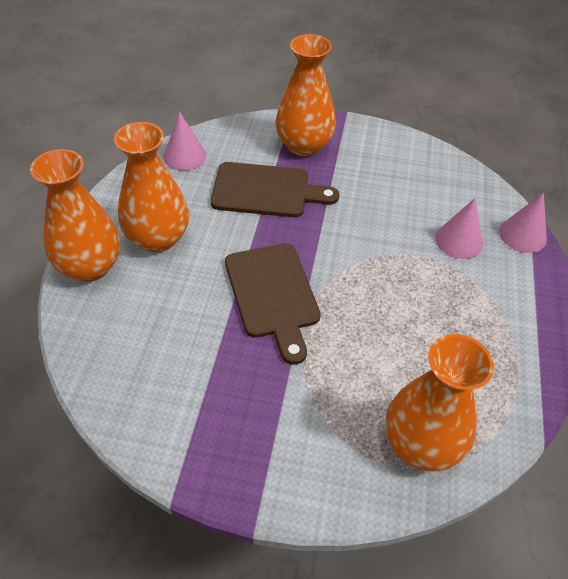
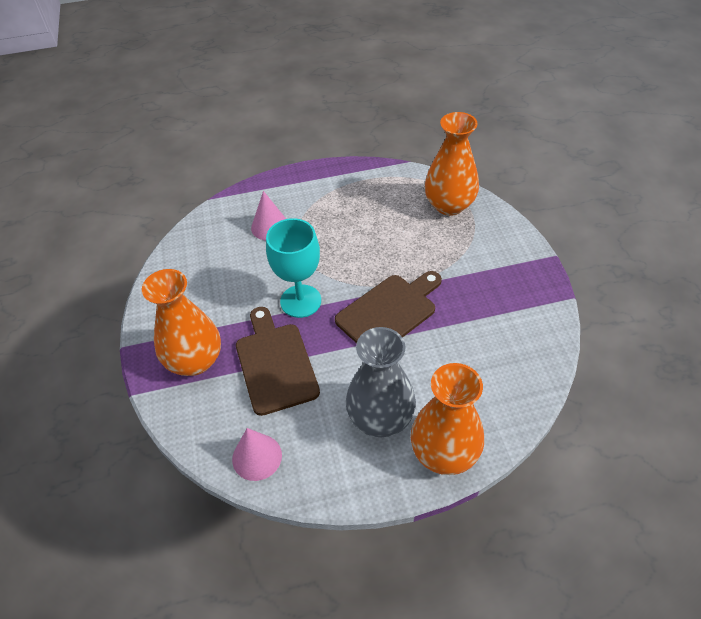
camera: 110 degrees left, 0 degrees up
(158, 238) = (380, 418): orange vase -> grey vase
(331, 230) = (300, 301): none -> turquoise goblet
(522, 235) = (245, 196): pink cone -> none

